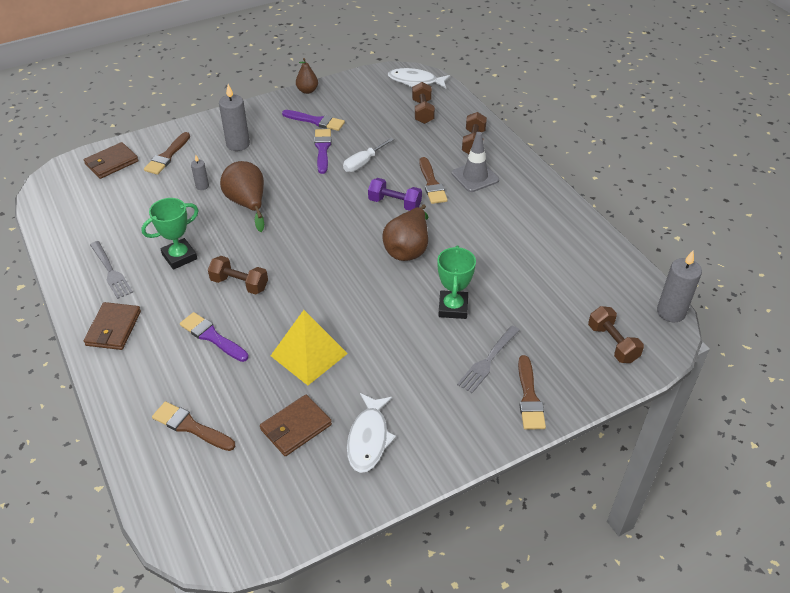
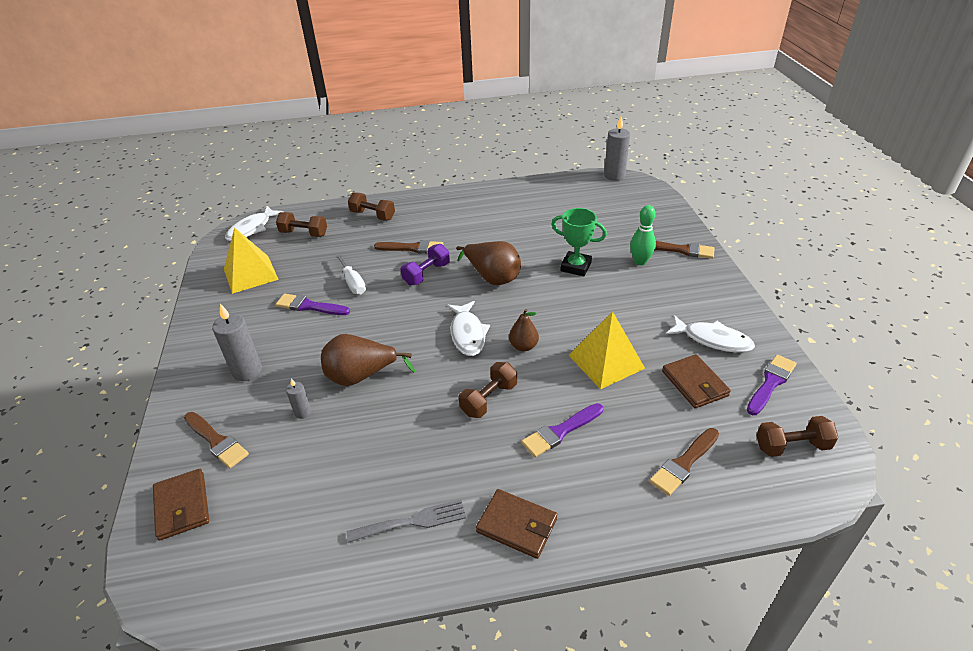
camera: 70 degrees left, 5 degrees down
(179, 257) = (419, 447): green trophy -> none
(307, 90) = (196, 301): brown pear -> brown pear (523, 346)
(316, 121) = (257, 303): purple brush -> purple brush (770, 383)
(318, 252) = (468, 334): none -> white fish
(352, 104) = (250, 274): none -> yellow pyramid
(475, 177) = (419, 224): grey traffic cone -> none
(487, 361) = (640, 261): grey fork -> green bowling pin
(612, 343) = (637, 204): brown dumbbell -> brown dumbbell (791, 446)

